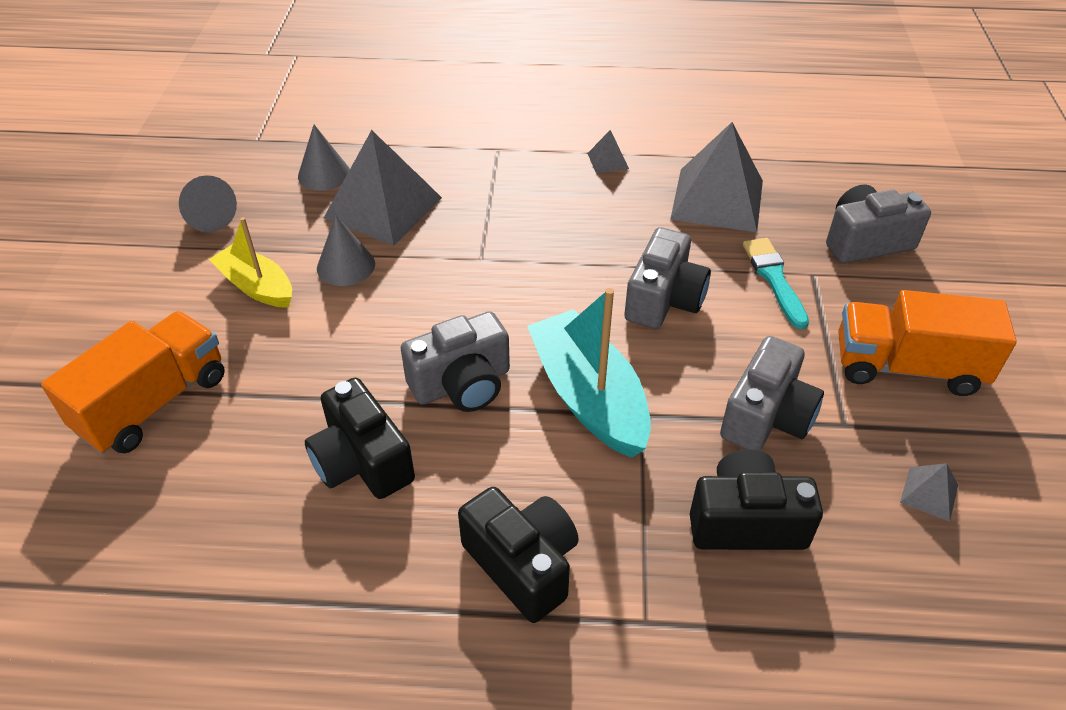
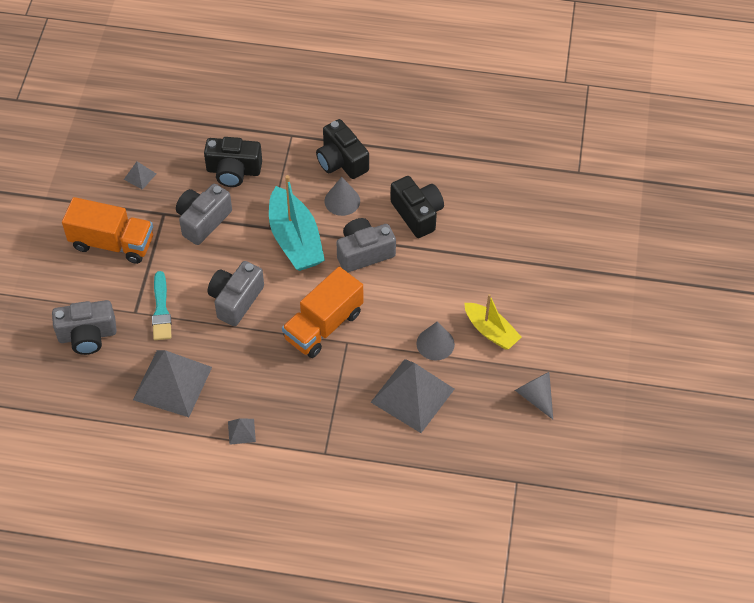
camera: 175 degrees left, 10 degrees up
(153, 403) = (533, 255): orange truck -> orange truck (323, 325)
(324, 174) = (458, 434): grey cone -> grey cone (342, 201)

